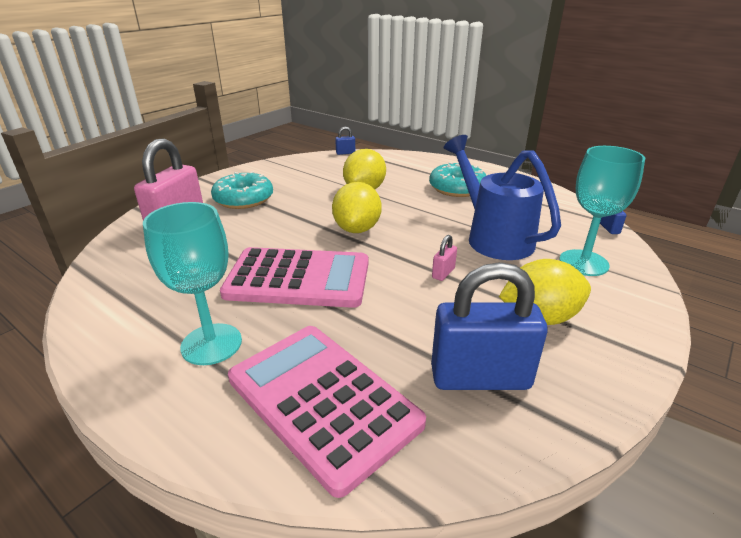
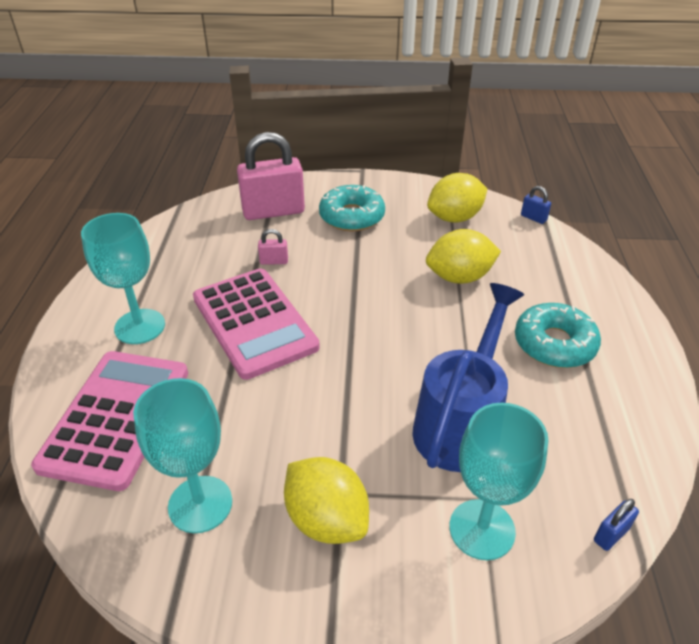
camera: 55 degrees right, 10 degrees up
(357, 229) = (371, 313): yellow lemon -> yellow lemon (454, 218)
(443, 273) = (346, 412): pink padlock -> pink padlock (274, 261)
(480, 378) = (200, 504): blue padlock -> turquoise goblet

